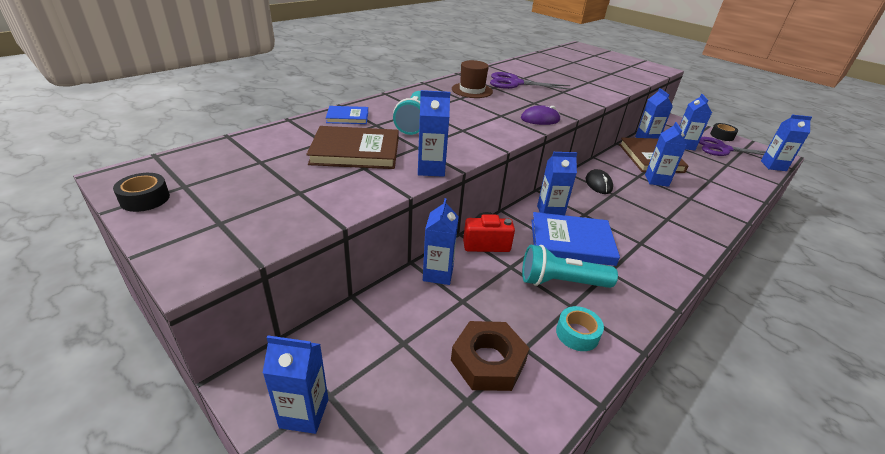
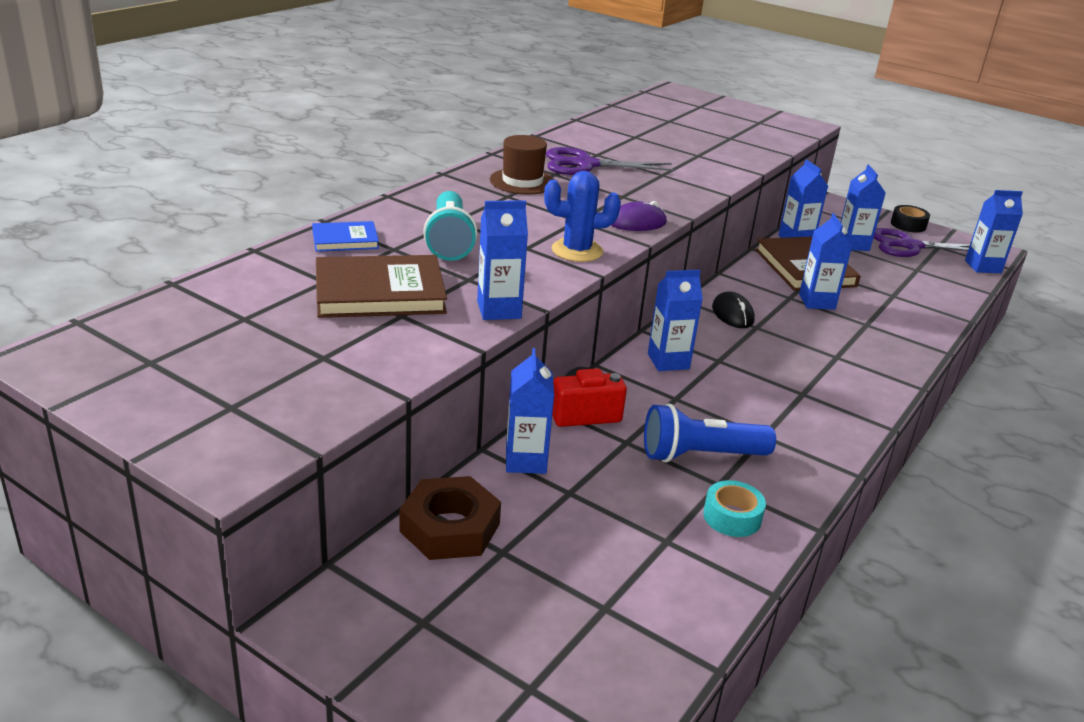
camera: 10 degrees left, 5 degrees down
(145, 199) = (104, 384): black tape -> none
(304, 413) = (397, 645): blue carton -> none
(488, 361) = (621, 561): brown nut -> brown nut (450, 527)
(495, 134) = (577, 251): none -> blue cactus
(561, 282) = (700, 455): turquoise flashlight -> blue flashlight
(571, 242) = (706, 400): blue book -> none

